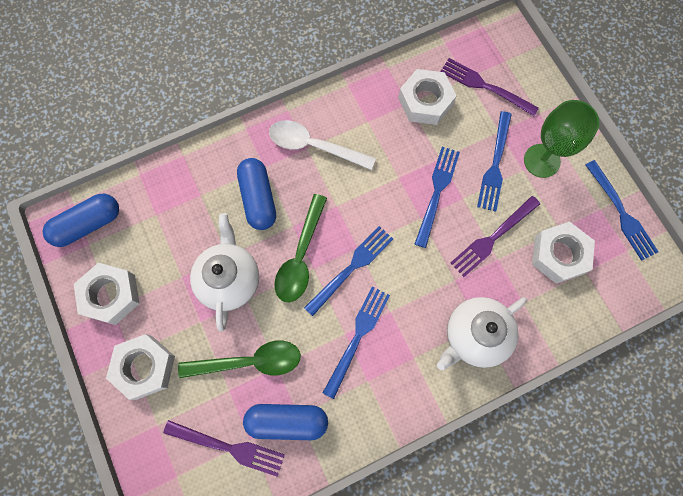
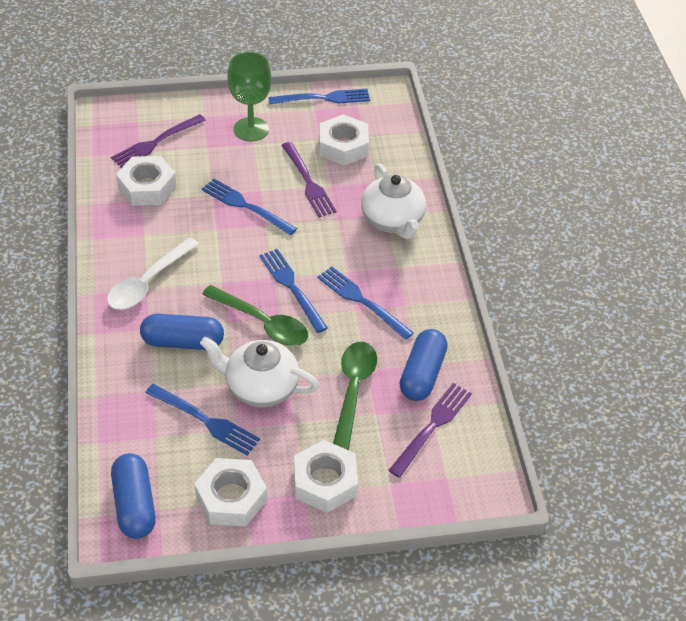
camera: 75 degrees left, 25 degrees down
(495, 165) = (239, 160): blue fork -> blue fork (206, 421)

